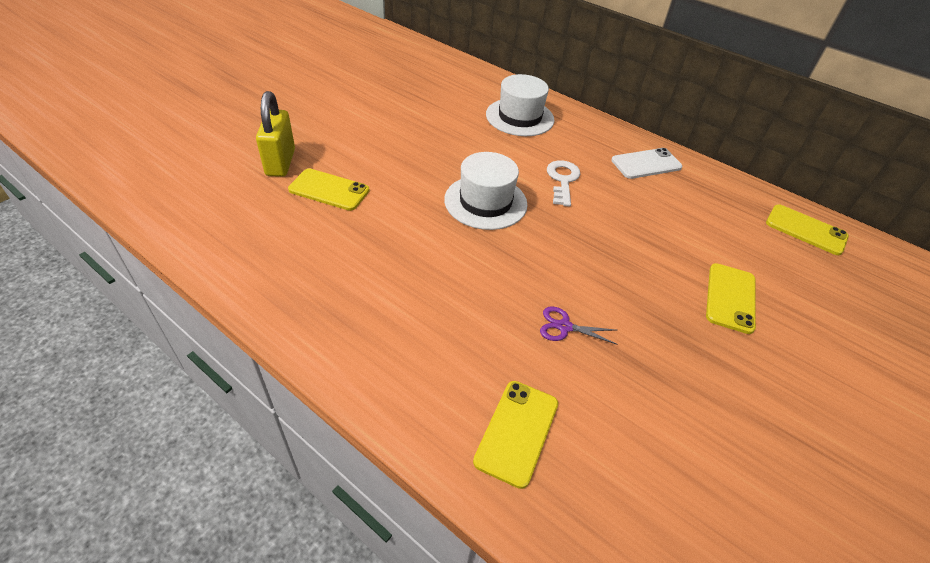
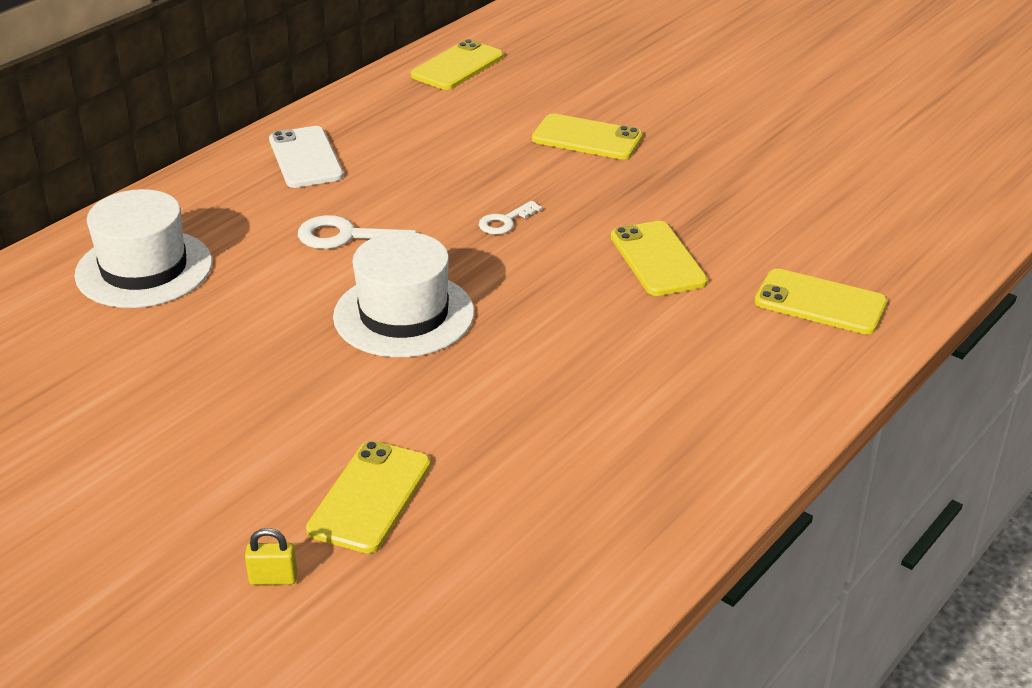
camera: 85 degrees left, 10 degrees down
(280, 162) = (273, 578): yellow padlock -> yellow padlock, size x0.43
(564, 327) = (657, 259): purple scissors -> yellow phone
(596, 247) = (505, 221): none -> white key

